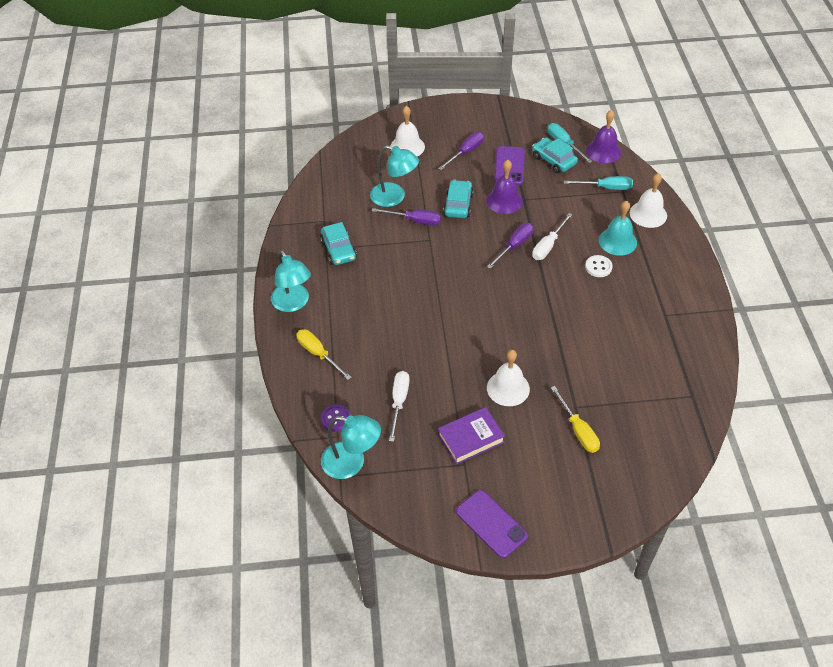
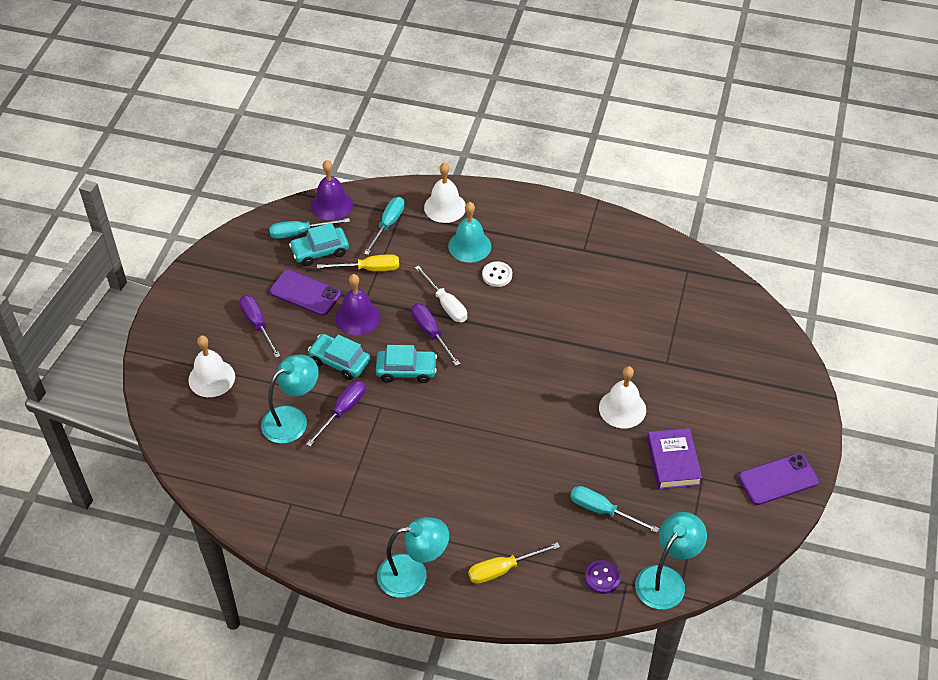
camera: 70 degrees left, 0 degrees up
(338, 250) = (349, 502): turquoise car -> turquoise car (406, 370)
(399, 402) = (602, 511): white screwdriver -> turquoise screwdriver
(578, 430) = (695, 371): yellow screwdriver -> yellow screwdriver (369, 269)

